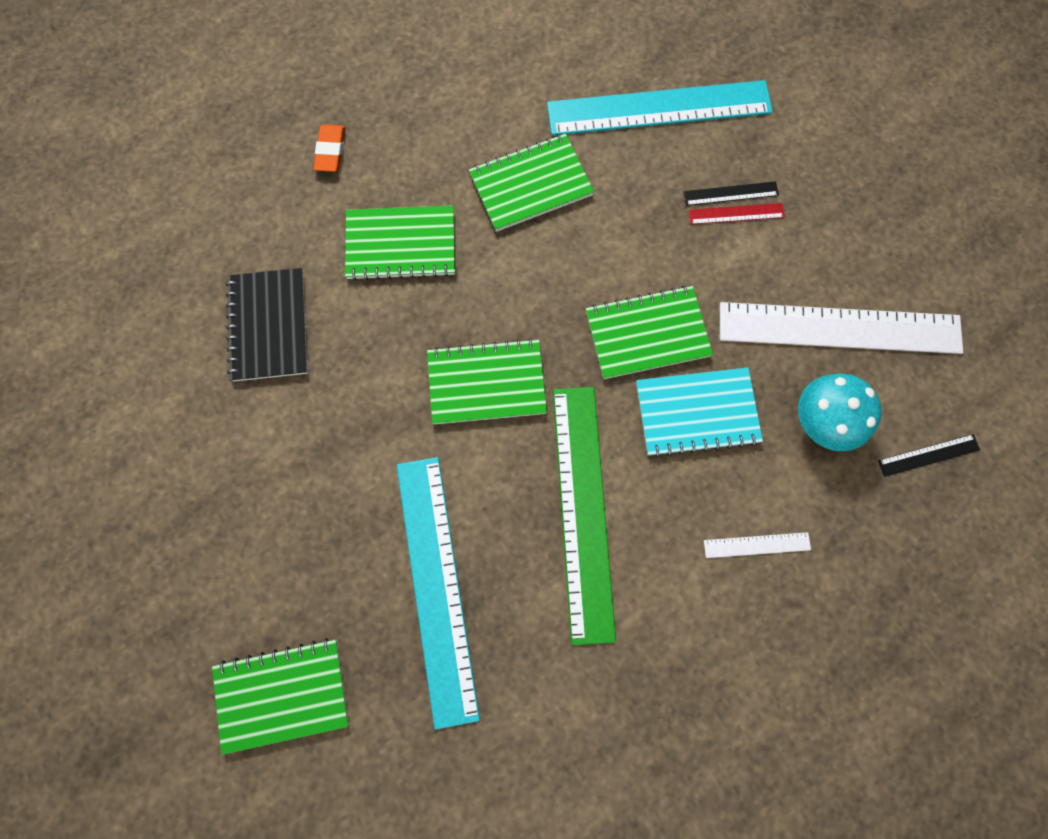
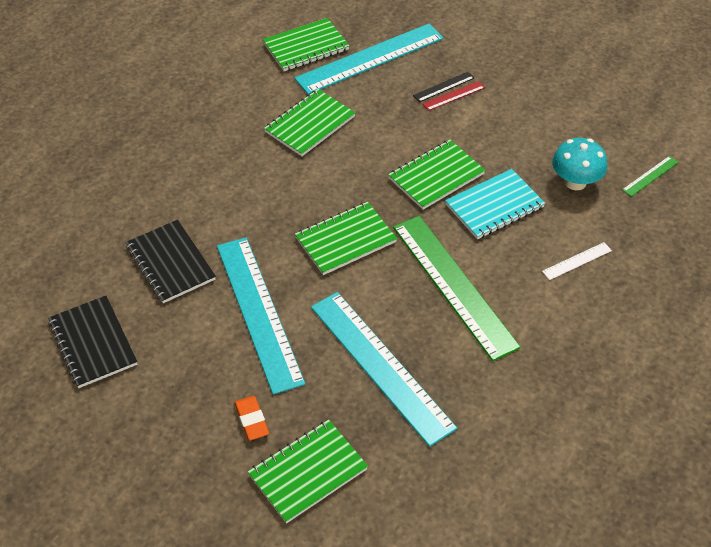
camera: 25 degrees left, 25 degrees down
(134, 402) = (93, 343): none -> black notebook
(330, 150) = (158, 151): orange eraser -> orange eraser (251, 420)
(334, 443) = (259, 312): none -> turquoise ruler
(401, 244) = (239, 185): green notebook -> green notebook (306, 47)
(839, 328) = (555, 131): white ruler -> none
(928, 455) = (650, 176): black ruler -> green ruler

